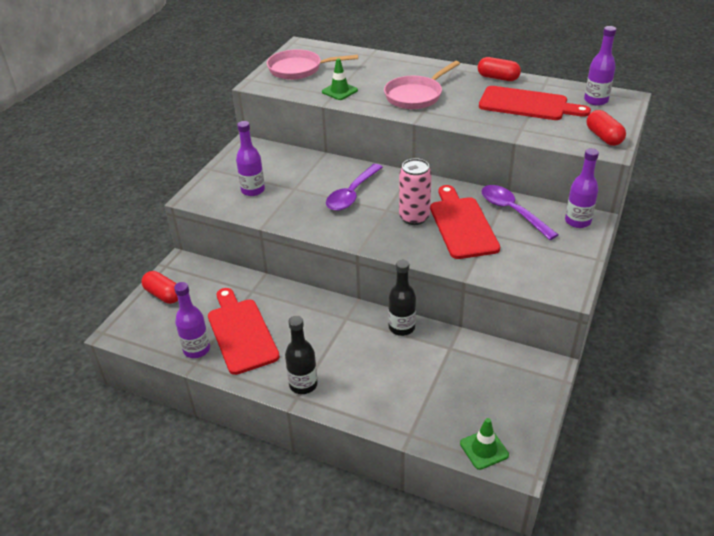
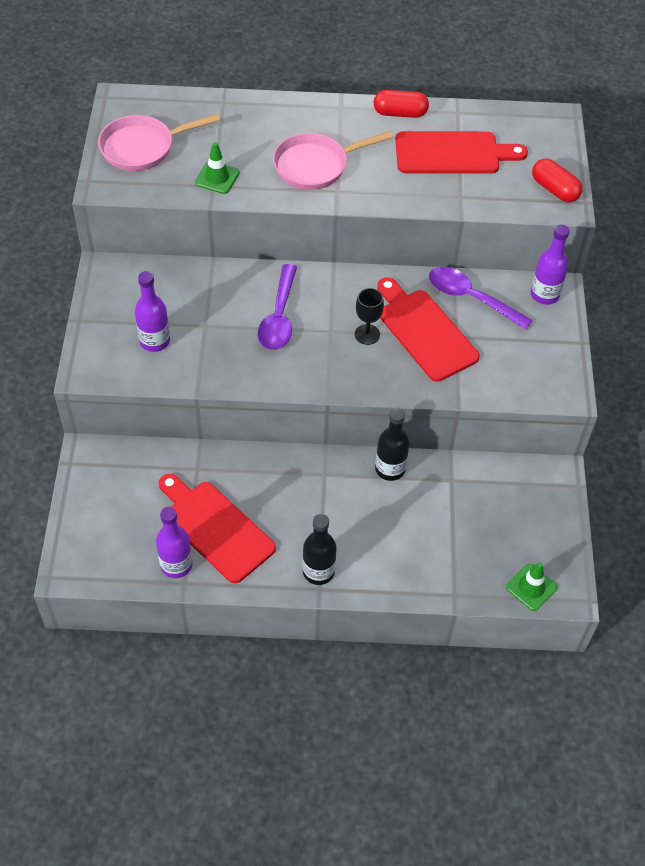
camera: 25 degrees left, 15 degrees up
(163, 295) = (93, 504): red capsule -> none
(414, 217) = (367, 334): pink can -> black goblet
(416, 95) = (316, 166): pink pan -> pink pan turned 45 degrees clockwise
(596, 100) = (526, 130): purple bottle -> none

